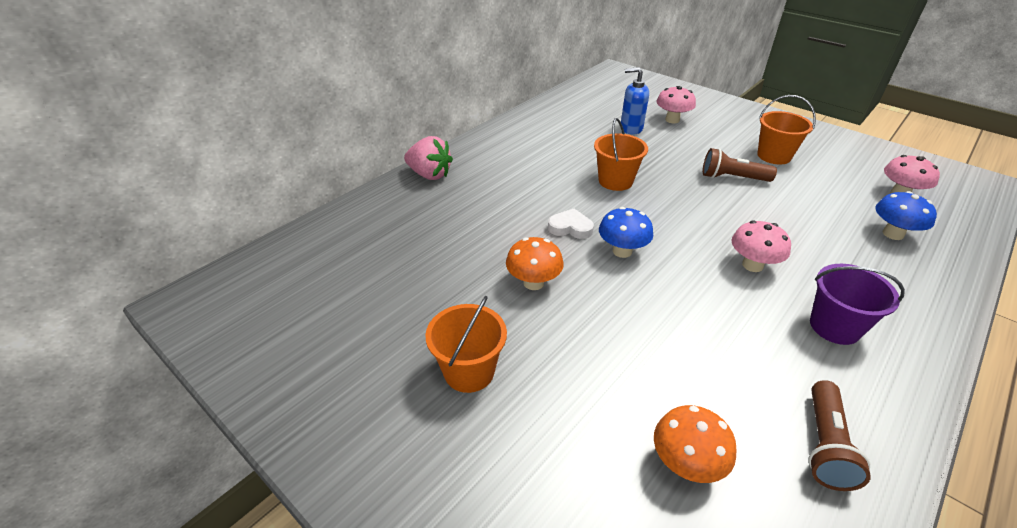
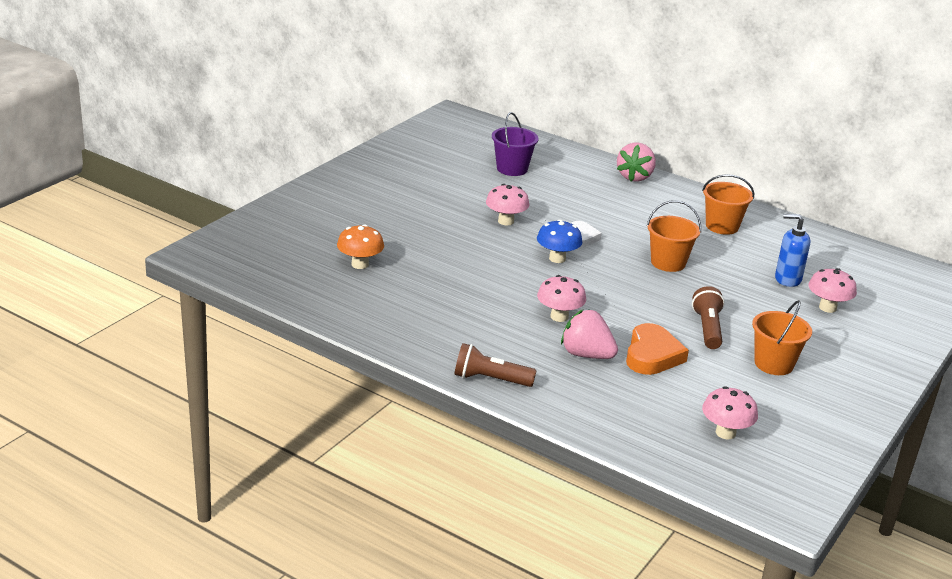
camera: 80 degrees right, 10 degrees down
(469, 371) = (416, 200): orange bucket -> orange bucket (722, 226)
(533, 283) = (506, 221): orange mushroom -> pink mushroom
(631, 128) = (787, 279): blue soap dispenser -> blue soap dispenser turned 75 degrees counterclockwise
(797, 214) = (652, 355): none -> orange heart
(821, 255) = (586, 355): none -> pink strawberry
(824, 445) = (379, 313): brown flashlight -> brown flashlight (490, 379)
(834, 326) = (491, 341): purple bucket -> purple bucket (512, 169)
(892, 234) = (639, 406): blue mushroom -> none

